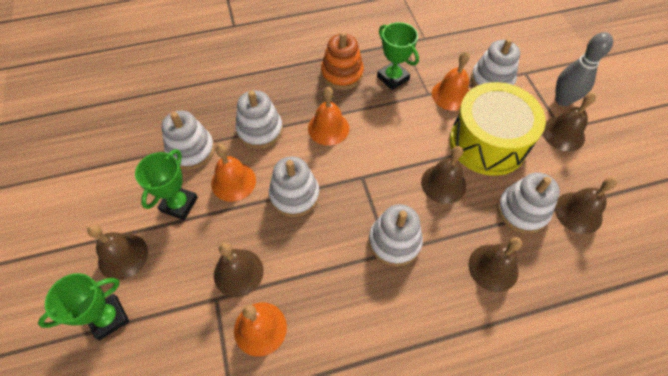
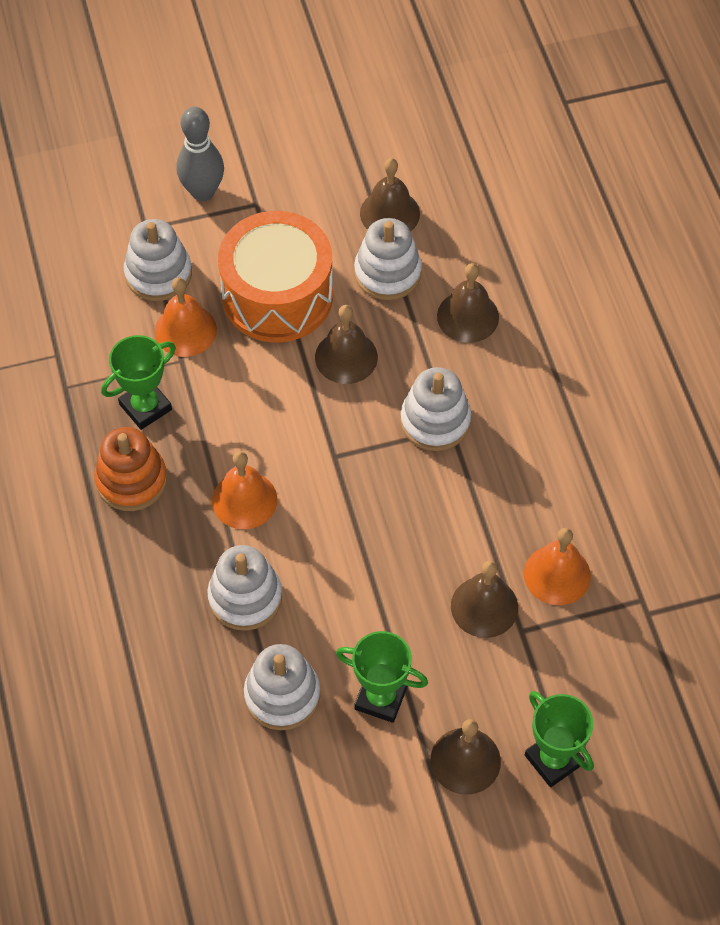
camera: 90 degrees left, 0 degrees up
(233, 181) = (341, 627): orange bell -> none
(294, 195) = (364, 543): white stacking toy -> none
(487, 142) = (277, 295): yellow drum -> orange drum
(563, 133) = (264, 204): brown bell -> none

